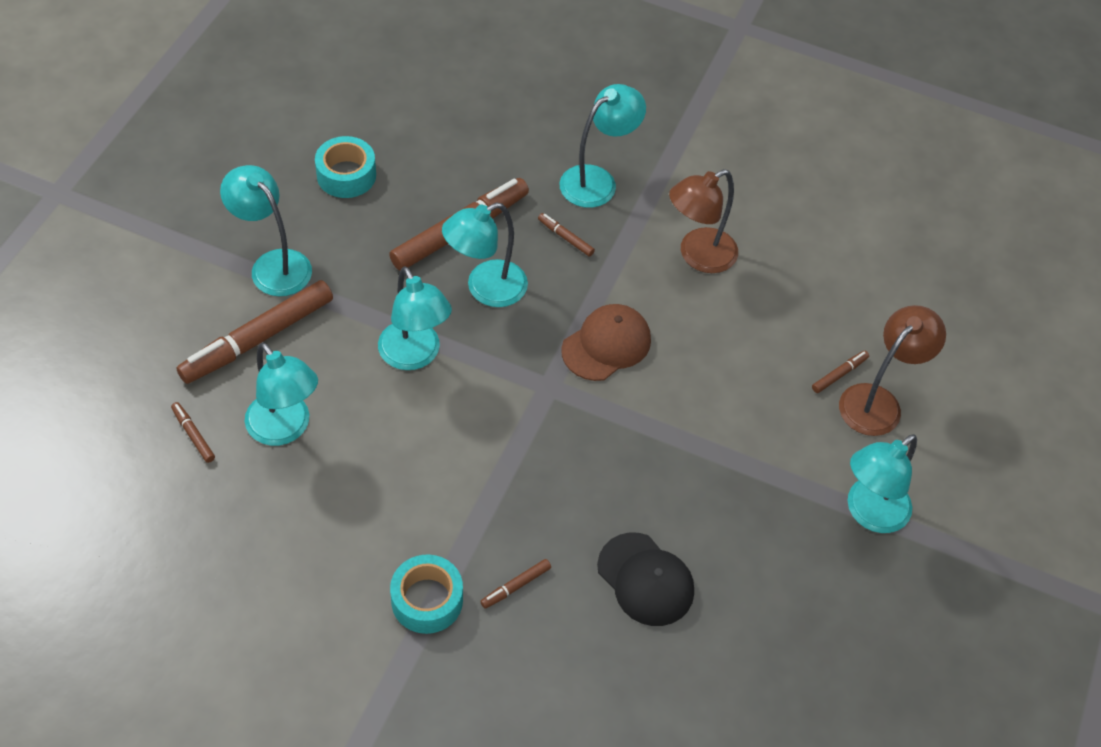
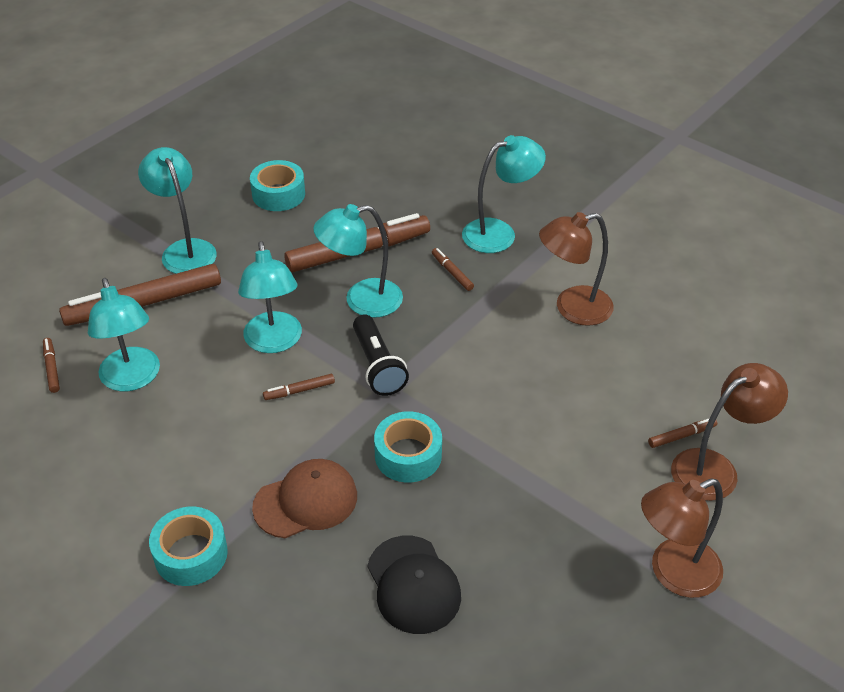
camera: 20 degrees right, 10 degrees down
(515, 586) = (281, 561): brown marker -> brown marker (299, 390)
(530, 361) = (378, 366): none -> black flashlight
(594, 451) = (408, 455): none -> turquoise tape
(606, 345) = (456, 366): brown cap -> brown cap (306, 501)
(869, 513) = (673, 573): turquoise lamp -> brown lamp

